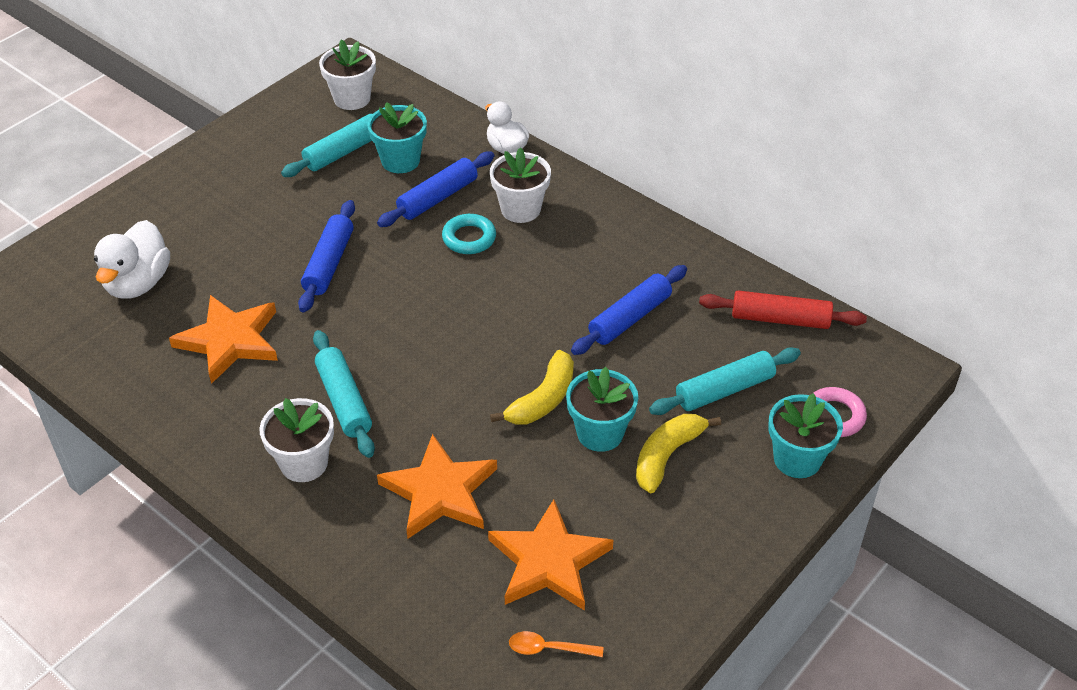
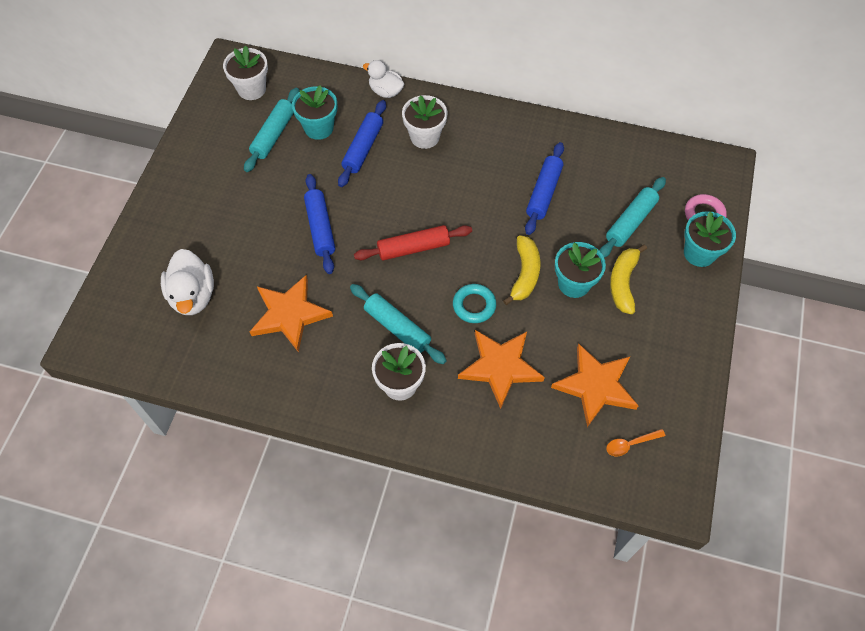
camera: 25 degrees left, 15 degrees up
(469, 238) = (404, 172): turquoise ring -> turquoise ring (474, 305)
(780, 319) = (635, 158): red rolling pin -> red rolling pin (413, 248)

